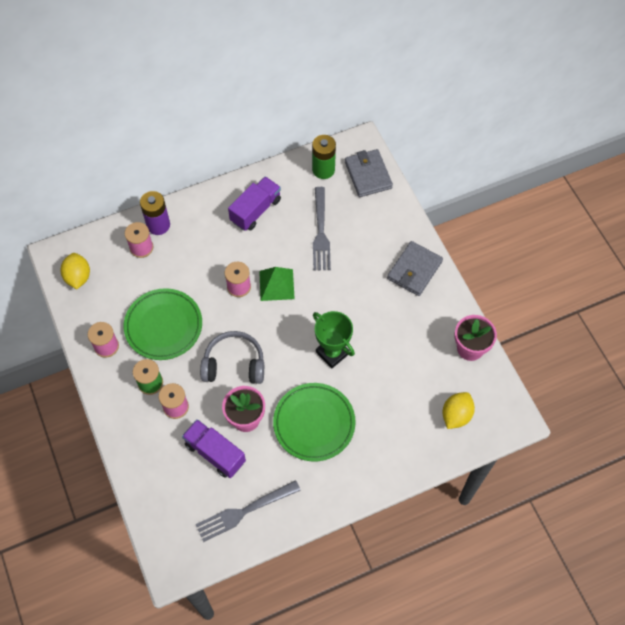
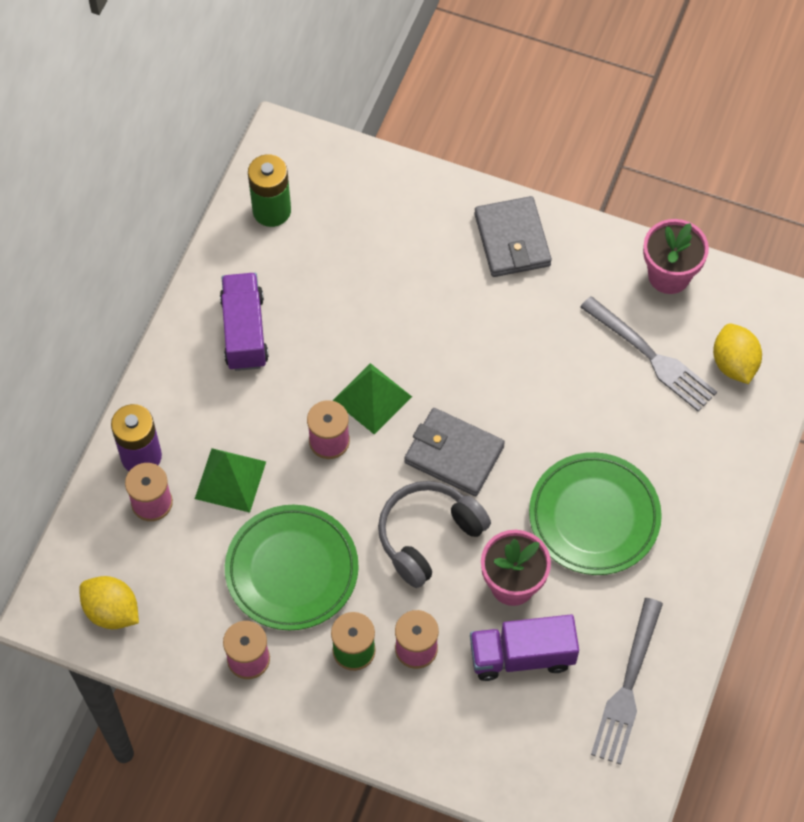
camera: 45 degrees left, 0 degrees up
(181, 266) = (230, 480): none -> green pyramid
(320, 232) = (354, 289): grey fork -> grey fork (651, 356)
(332, 353) = (525, 418): green trophy -> none
(368, 175) = (333, 172): grey wallet -> grey wallet (454, 454)

